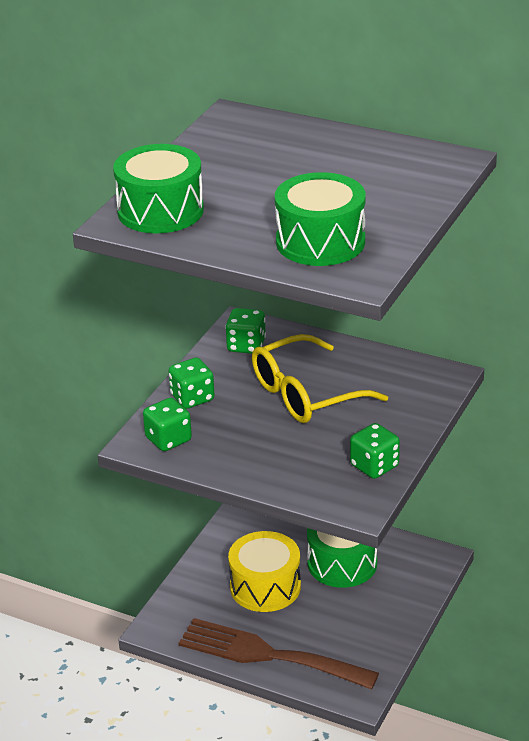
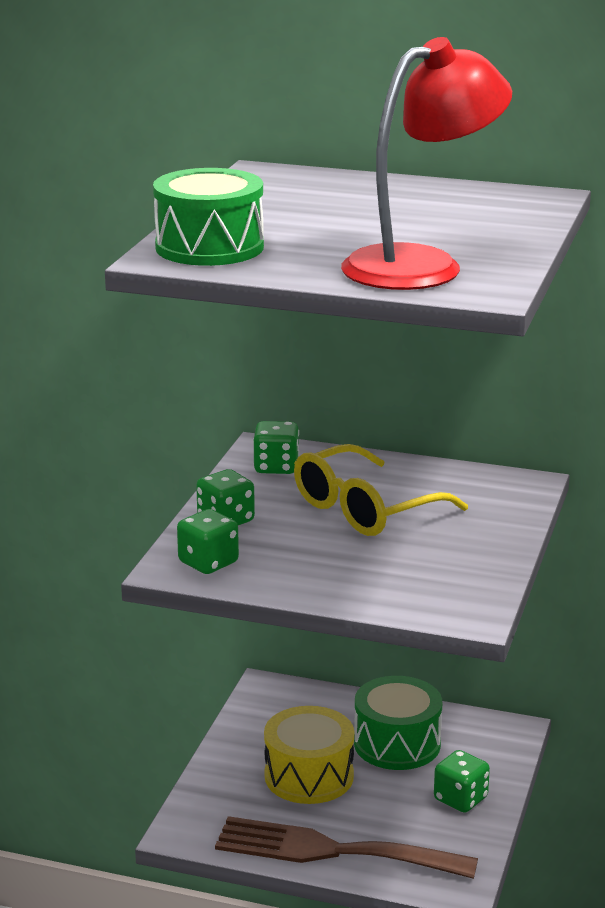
camera: 10 degrees left, 10 degrees down
(320, 242) = (422, 265): green drum -> red lamp
(374, 466) = (475, 574): green dice -> green dice (460, 799)

